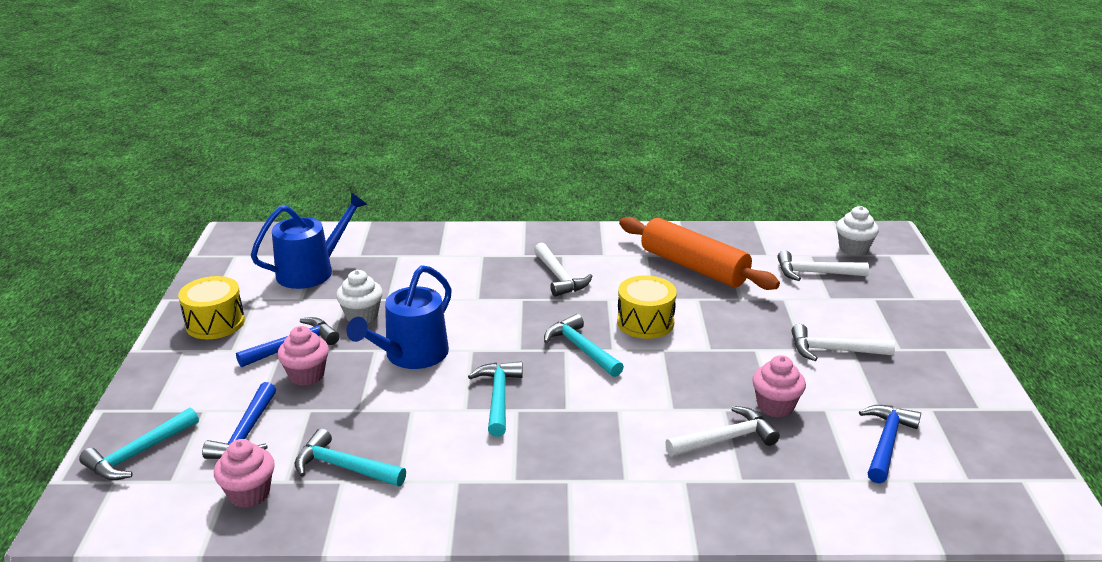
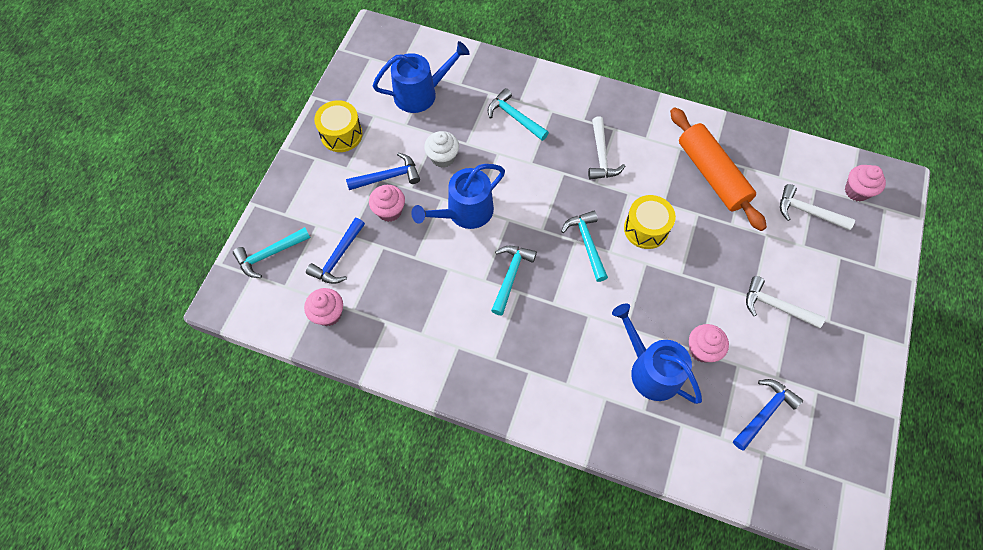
camera: 20 degrees right, 35 degrees up
(344, 467) = (391, 310): turquoise hammer -> turquoise hammer (515, 117)
(725, 439) = (651, 370): white hammer -> blue watering can
(853, 249) = (856, 191): white cupcake -> pink cupcake

